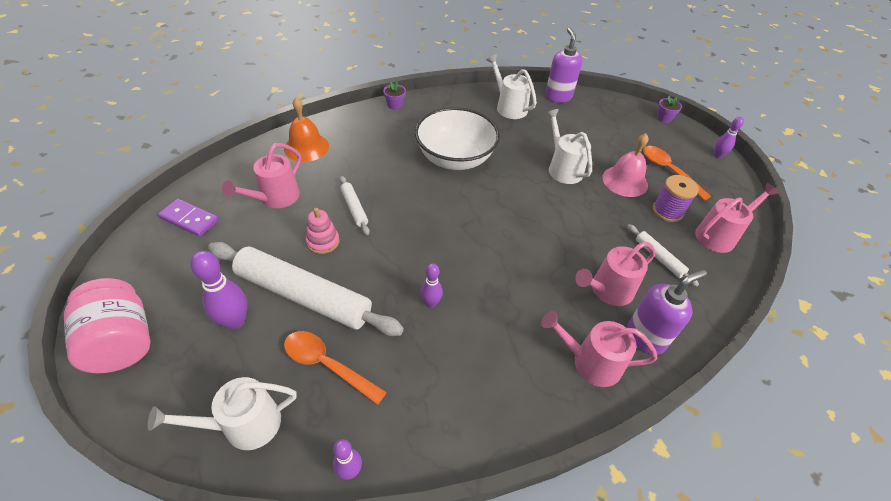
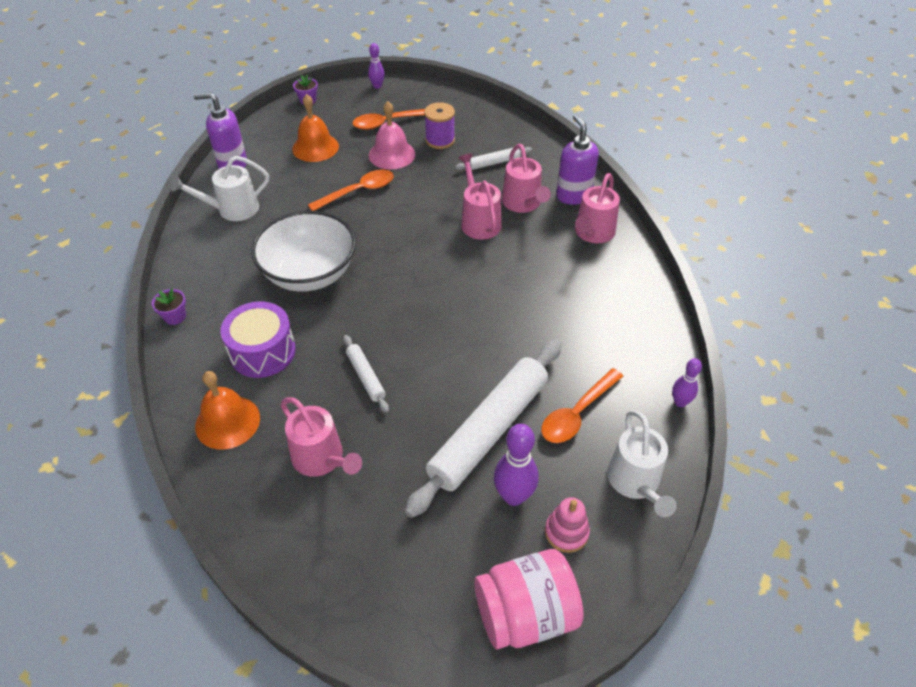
camera: 75 degrees left, 0 degrees up
(189, 219) = (333, 561): purple domino -> none
(323, 241) = (413, 410): pink stacking toy -> pink stacking toy (566, 532)
(354, 208) = (366, 376): white rolling pin -> white rolling pin turned 75 degrees clockwise
(370, 150) = (262, 351): none -> purple drum
(431, 303) = (516, 325): purple bowling pin -> none
(563, 168) = (358, 191): white watering can -> orange spoon
(605, 134) = (315, 147): none -> orange bell
(719, 235) = (476, 121): pink watering can -> pink watering can (479, 221)

